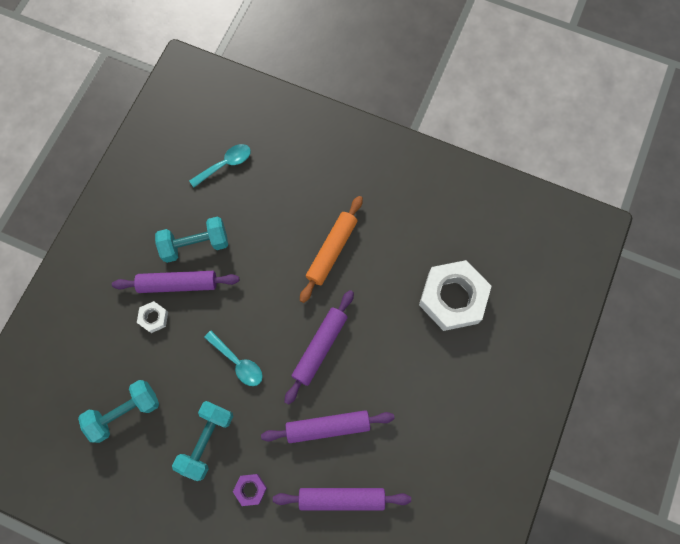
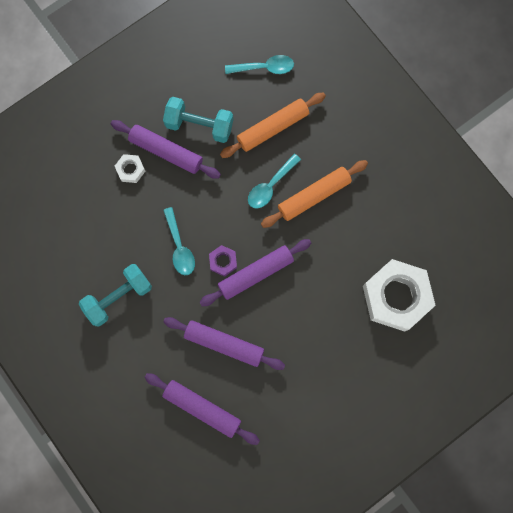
camera: 30 degrees right, 5 degrees up
(124, 412) = (65, 235): turquoise dumbbell -> none
(250, 489) = (132, 357): purple nut -> purple nut (223, 261)
(262, 212) = (273, 128): none -> orange rolling pin
(289, 263) = (270, 186): none -> turquoise spoon

